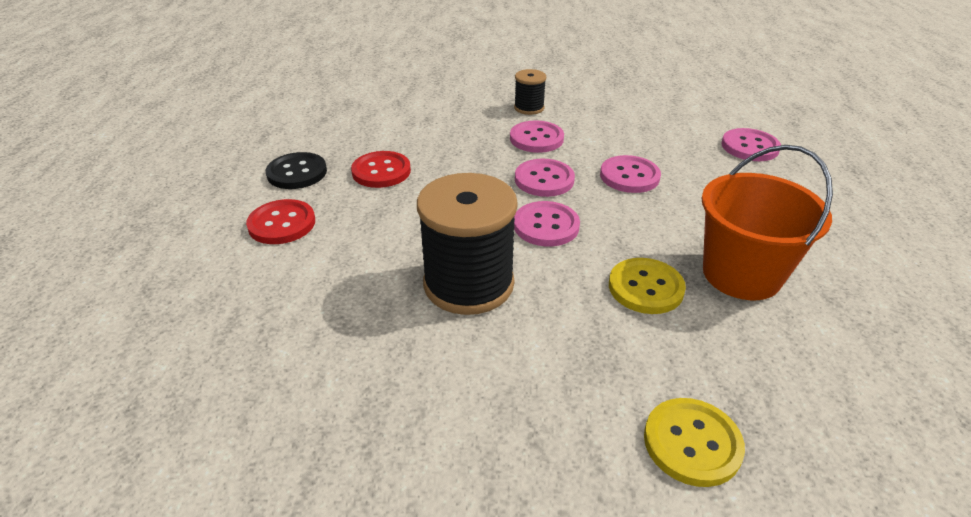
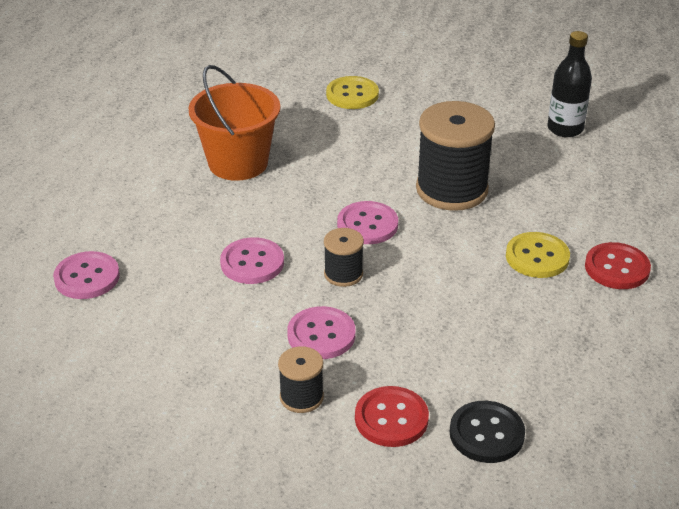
camera: 165 degrees left, 0 degrees up
(297, 173) = (616, 332): black button -> black button (486, 434)
(309, 433) = (565, 129): none -> black bottle
(381, 171) = (518, 316): red button -> red button (391, 418)
(544, 180) = (343, 274): pink button -> black spool
(645, 288) = (318, 166): yellow button -> yellow button (537, 257)

